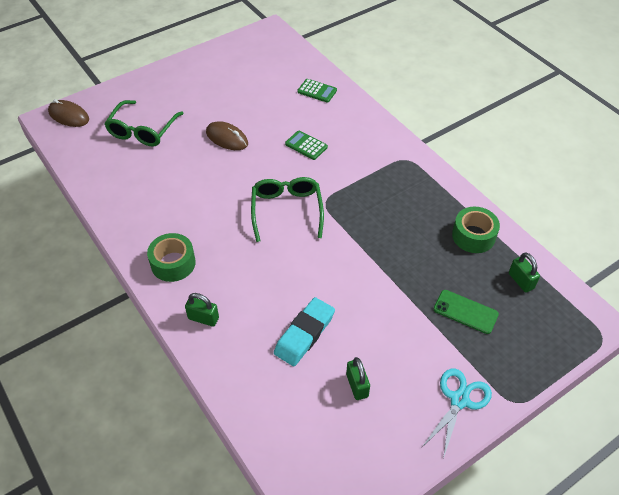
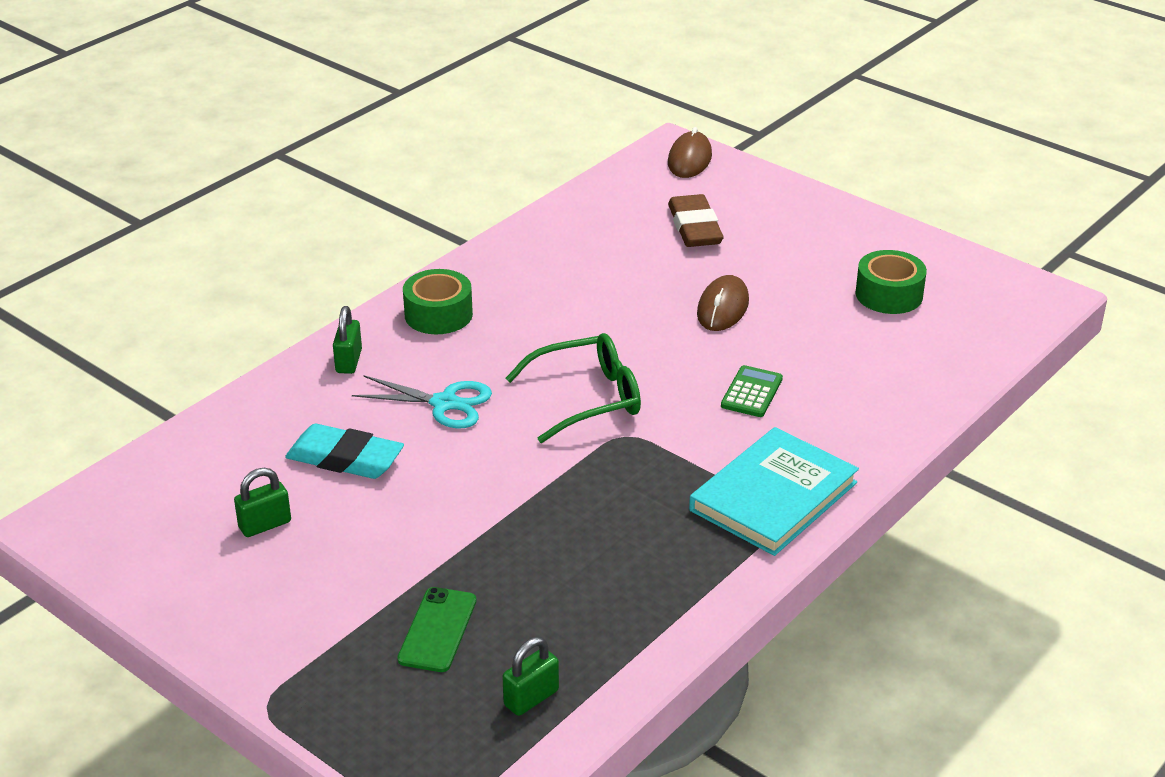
camera: 75 degrees right, 15 degrees down
(143, 130) = (695, 227): green glasses -> brown eraser
(317, 91) = (906, 380): green calculator -> none
(391, 158) = (773, 496): none -> turquoise book
(459, 400) = (258, 638): turquoise scissors -> turquoise scissors (444, 403)
(473, 236) = (619, 625): green tape -> green tape (889, 295)

